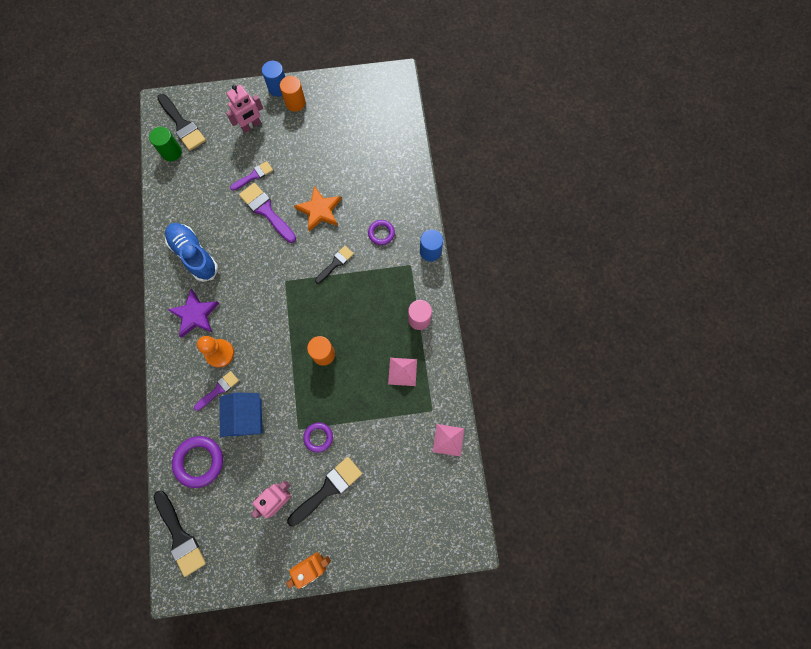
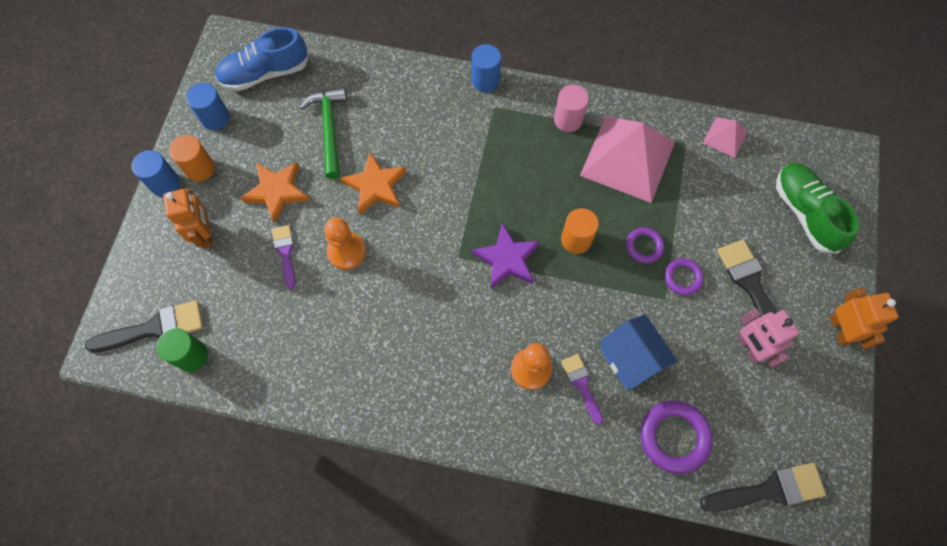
camera: 70 degrees left, 5 degrees down
(194, 255) = (371, 365): blue shoe -> blue shoe (265, 73)
(195, 315) = (462, 388): purple star -> purple star (507, 259)
(246, 417) = (631, 358): blue house -> blue house turned 45 degrees clockwise
(251, 126) = (206, 234): pink robot -> orange robot
(266, 211) = (346, 251): purple brush -> orange pawn
(294, 153) = (277, 191): none -> orange star
(335, 95) = (215, 118): none -> blue cylinder
(335, 263) = (458, 189): black brush -> none
(352, 166) = (329, 129): none -> green hammer
(381, 233) = (439, 125): purple ring -> purple ring (644, 246)
(402, 371) = (628, 158): pink pyramid -> pink pyramid, size x2.14
(403, 518) = (805, 213): none -> green shoe

